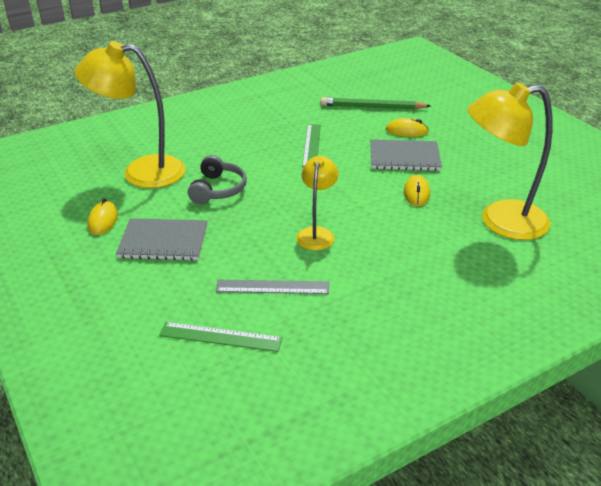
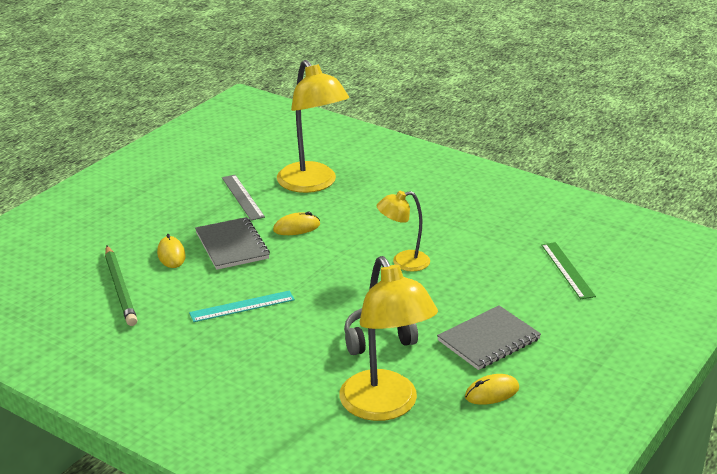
camera: 115 degrees left, 5 degrees down
(163, 242) = (488, 340): grey notebook -> grey notebook turned 75 degrees clockwise
(272, 287) = (492, 264): grey ruler -> grey ruler (242, 197)
(312, 145) = (242, 306): green ruler -> turquoise ruler

